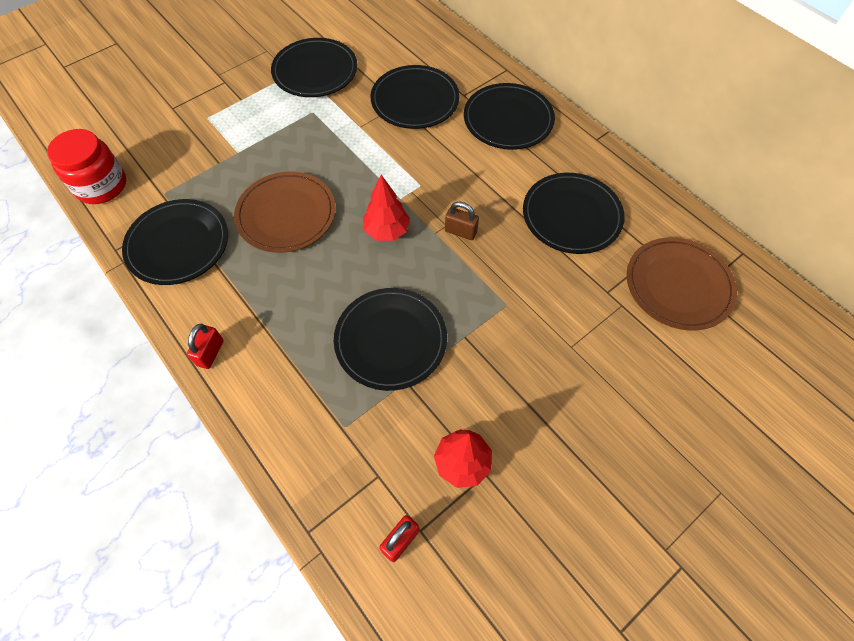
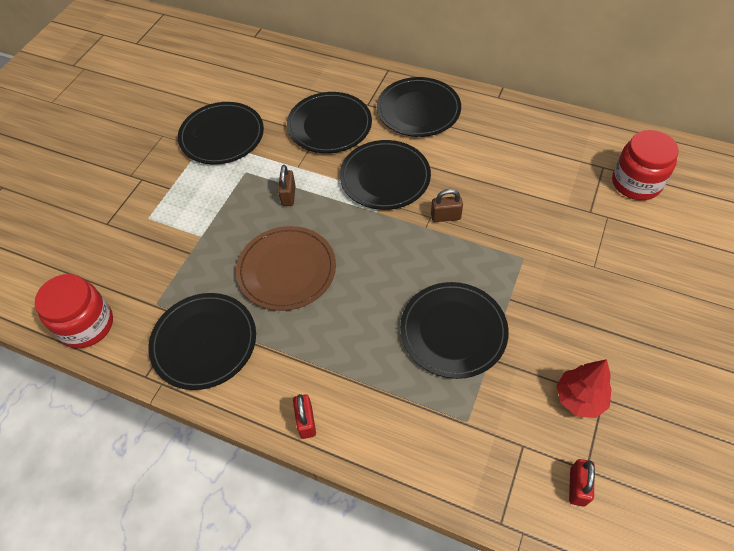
camera: 25 degrees left, 5 degrees down
(334, 149) = (288, 196): none -> brown padlock
(387, 231) = (385, 244): red tree -> none
(571, 215) = (522, 165): black plate -> black plate (385, 177)
(678, 285) = (636, 183): brown plate -> red jar

